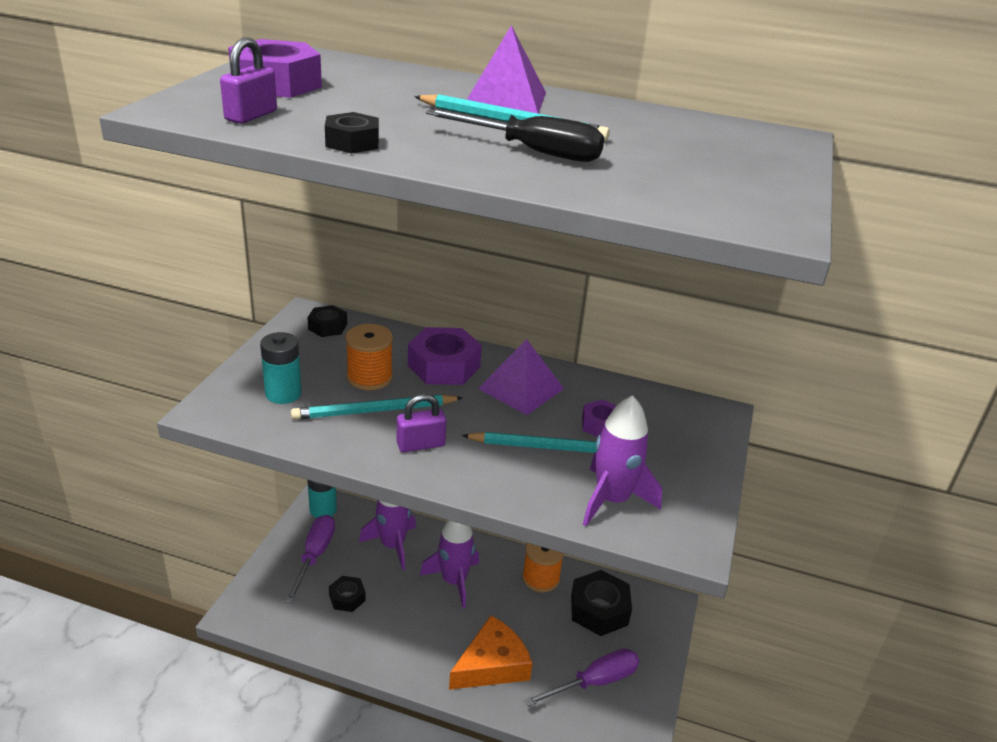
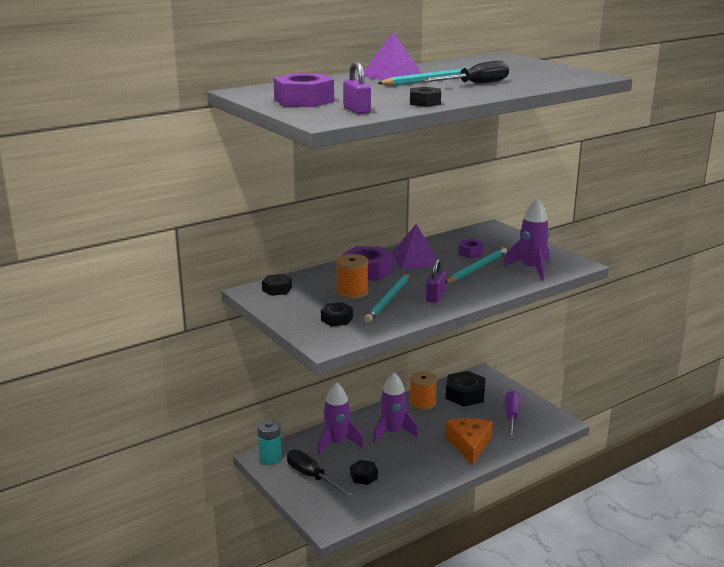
camera: 50 degrees left, 10 degrees down
(283, 394) = (336, 319): turquoise battery -> black nut
(314, 556) = (311, 476): purple screwdriver -> black screwdriver

